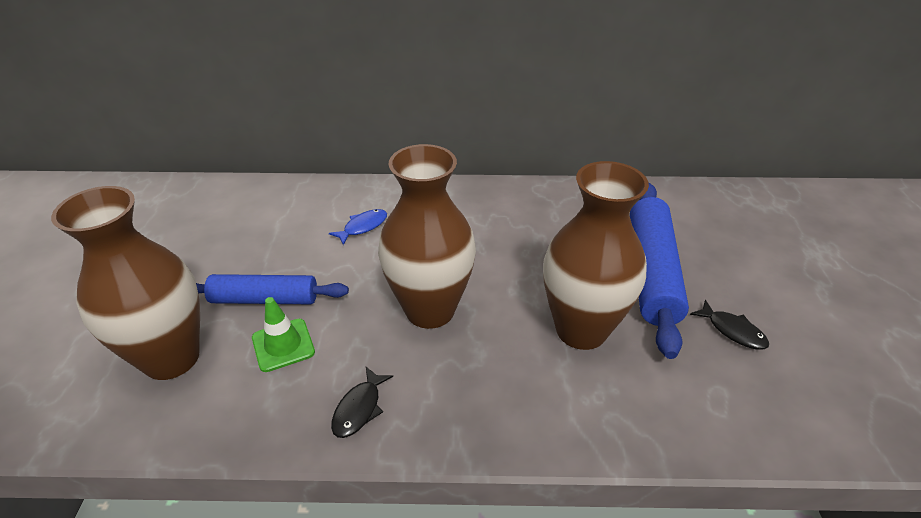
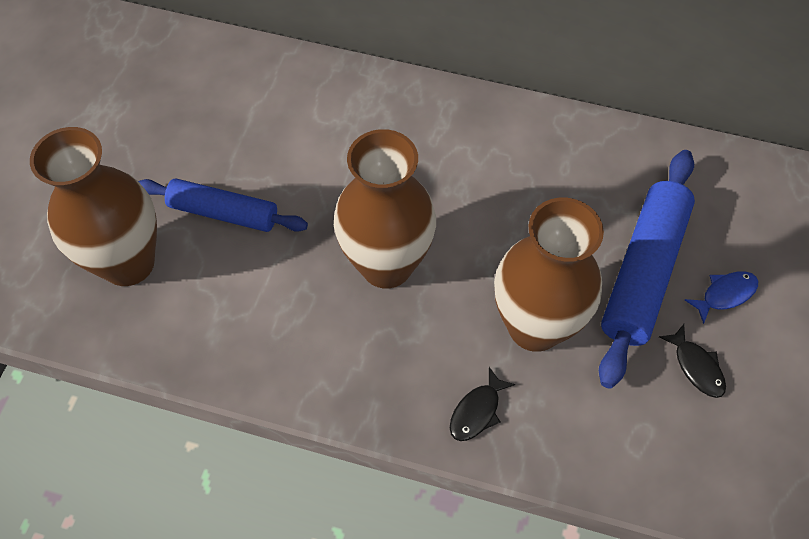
camera: 15 degrees right, 20 degrees up
(283, 345) = (233, 273): green traffic cone -> none
(359, 408) = (291, 361): black fish -> black fish (477, 411)
(363, 227) = (343, 137): blue fish -> blue fish (725, 294)

